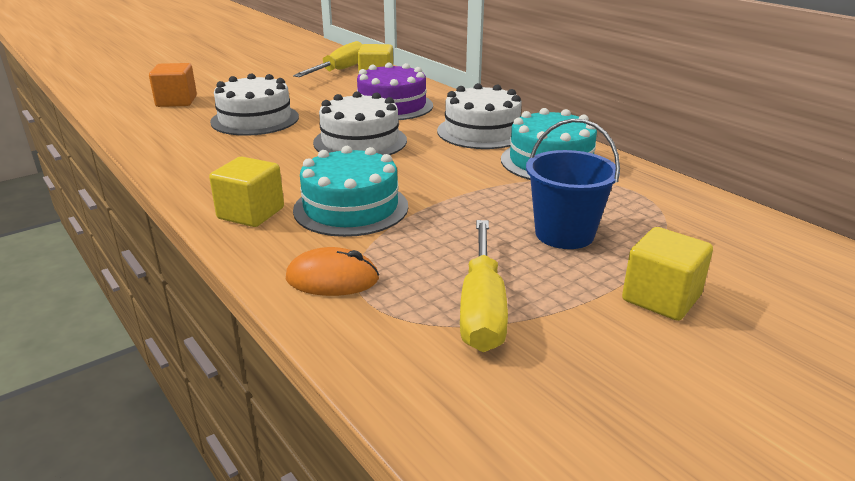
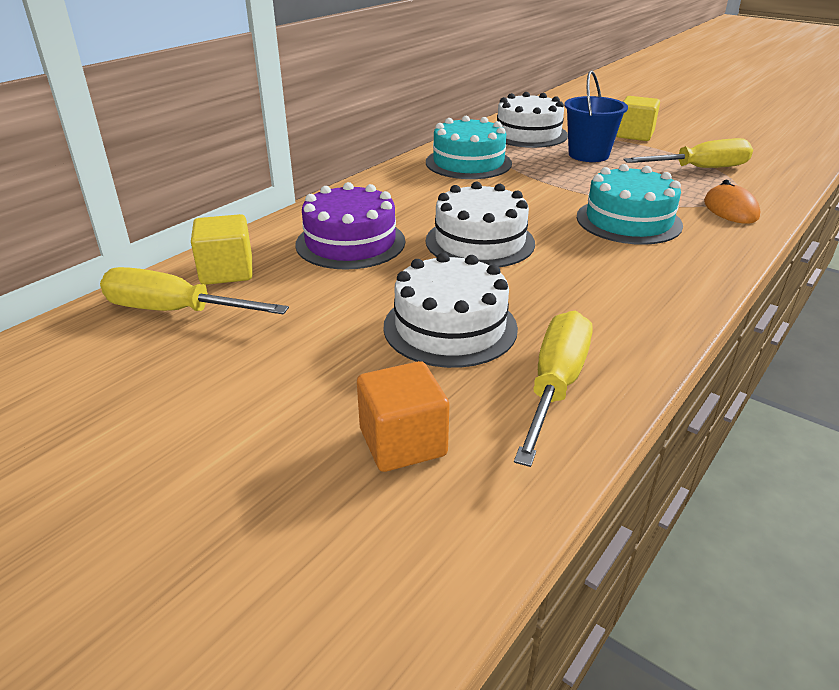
camera: 105 degrees left, 5 degrees up
(168, 134) = (555, 386): none -> yellow screwdriver
(251, 213) = (688, 259): yellow cube -> none
(482, 131) = (413, 190): white cake -> white cake (528, 134)

